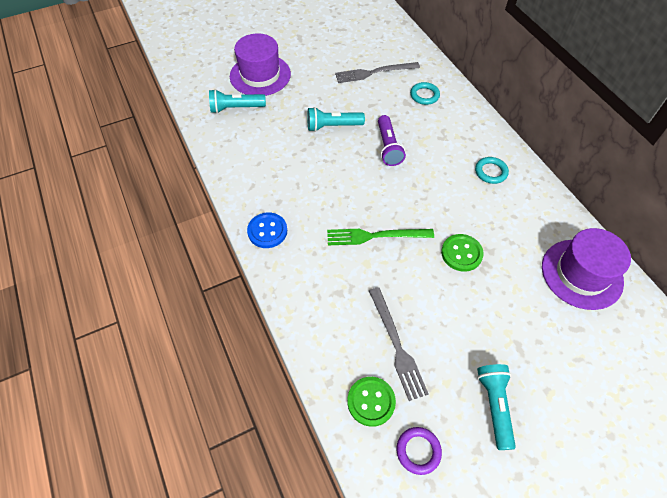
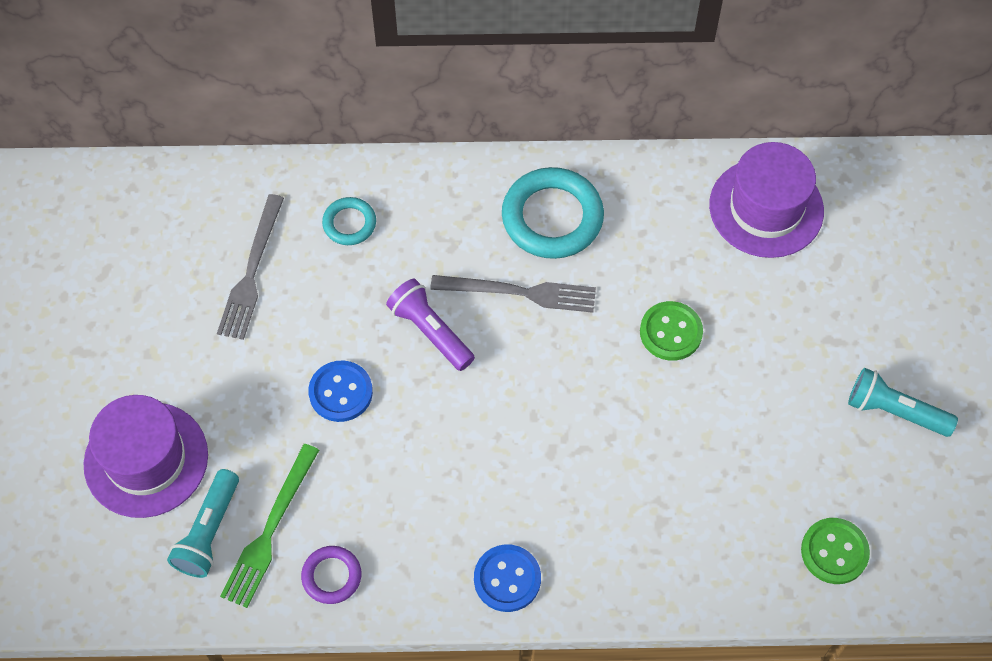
camera: 65 degrees left, 5 degrees up
(333, 126) = (340, 392): turquoise flashlight -> blue button
(375, 236) = (589, 429): green fork -> green fork (270, 530)
(388, 147) = (430, 331): purple flashlight -> purple flashlight turned 150 degrees counterclockwise
(397, 345) = (771, 484): grey fork -> grey fork (520, 292)
(418, 451) = (915, 526): purple ring -> purple ring (331, 576)
(491, 172) = (552, 217): turquoise ring -> turquoise ring, size x1.89

